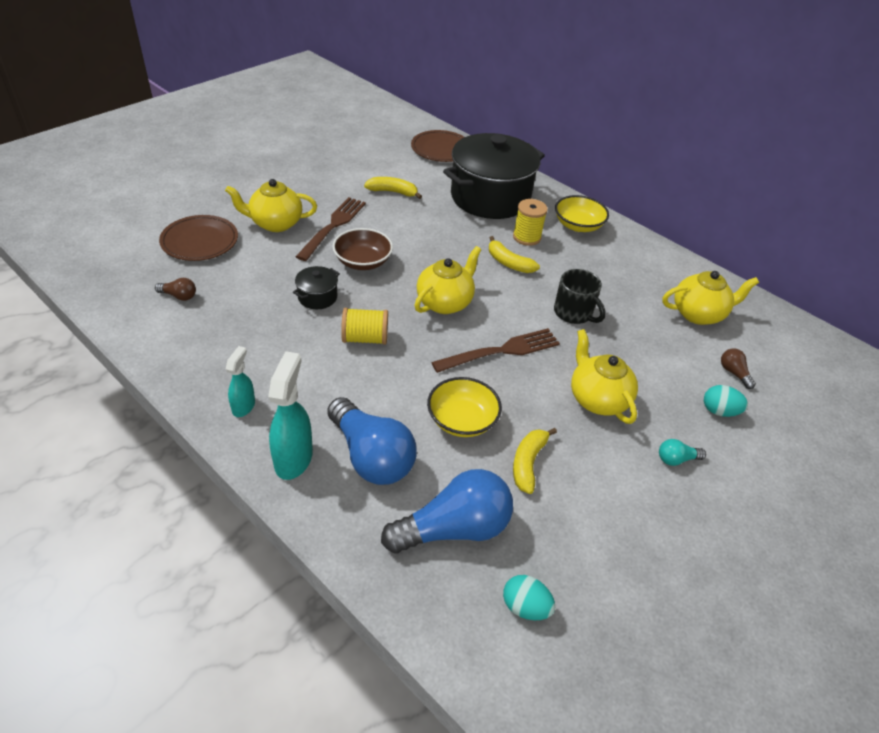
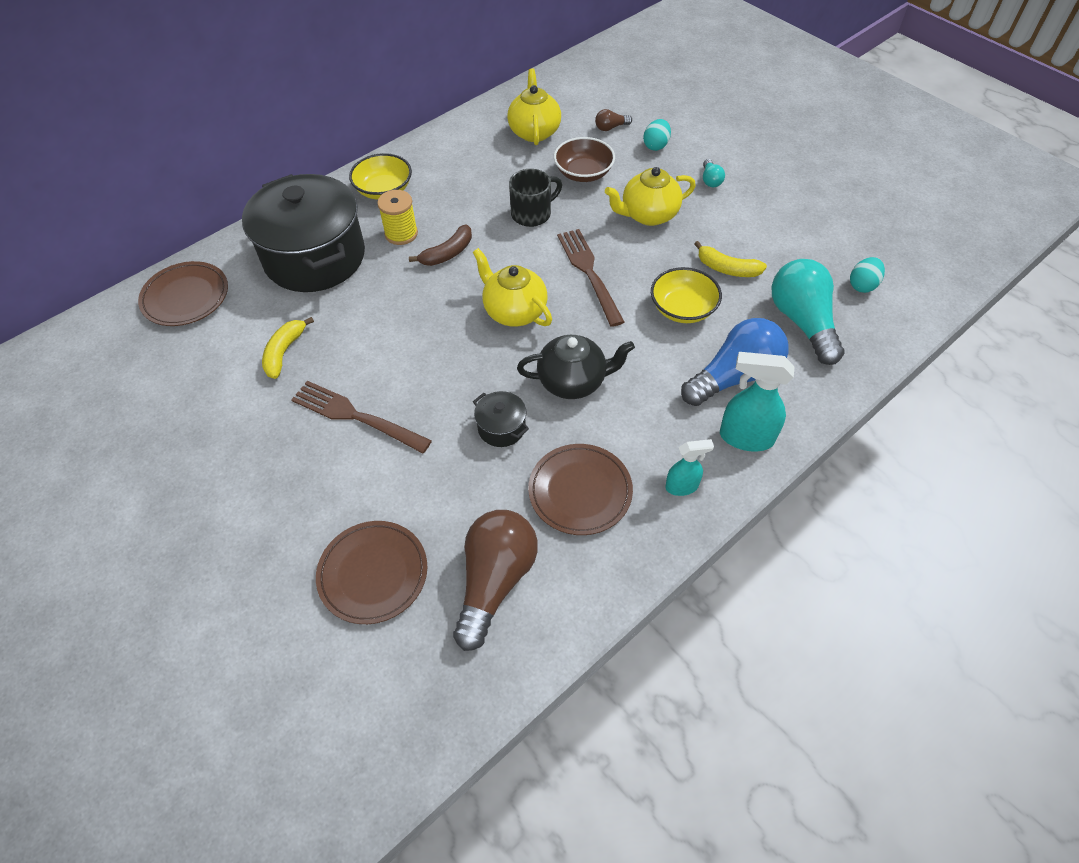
camera: 80 degrees left, 10 degrees up
(179, 296) = (495, 581): brown light bulb -> brown light bulb, size x2.33
(244, 406) = (682, 486): turquoise spray bottle -> turquoise spray bottle turned 150 degrees clockwise
(249, 341) = (580, 491): none -> brown plate
(275, 223) = (340, 483): yellow teapot -> none
(363, 262) = (435, 384): brown bowl -> brown bowl (583, 173)
(365, 338) = (573, 381): yellow spool -> black teapot
(454, 528) = (802, 322): blue light bulb -> turquoise light bulb
(508, 263) = (447, 253): yellow banana -> brown banana

